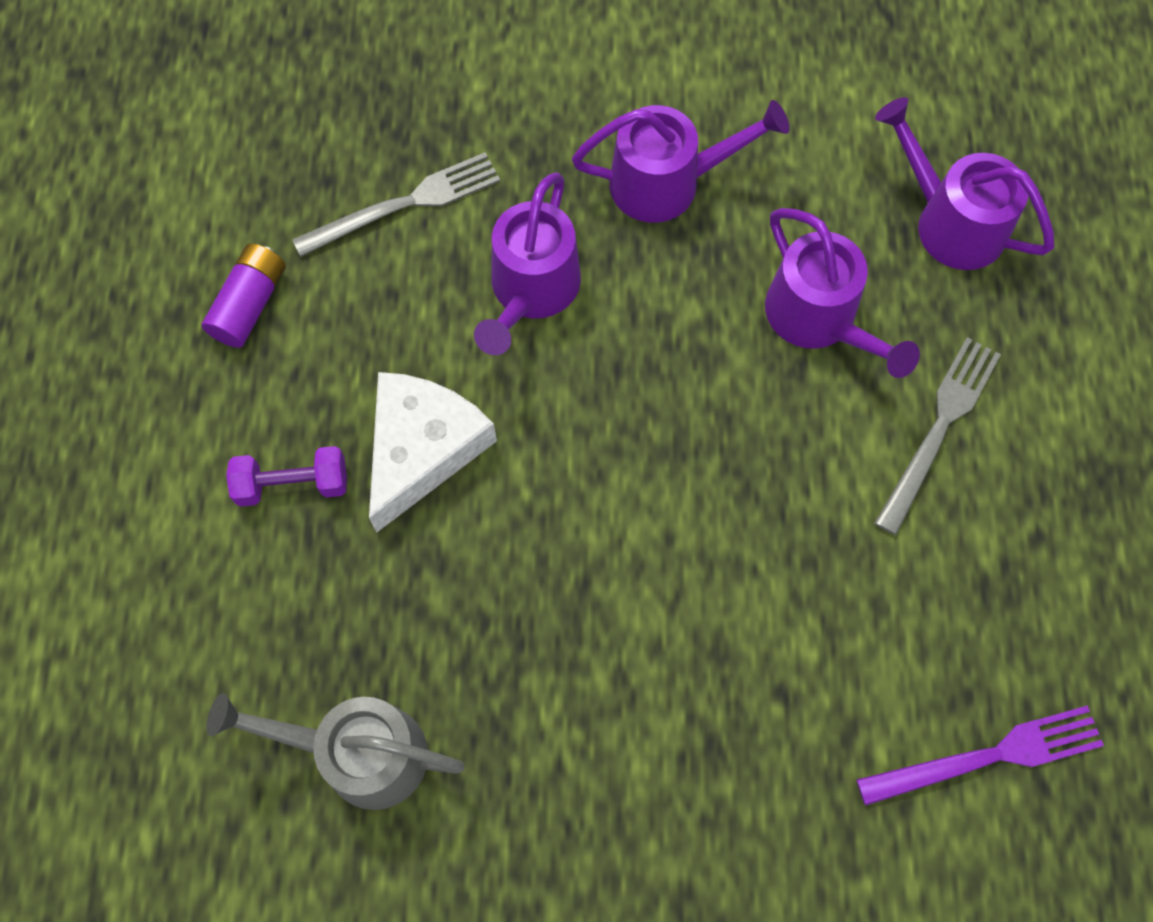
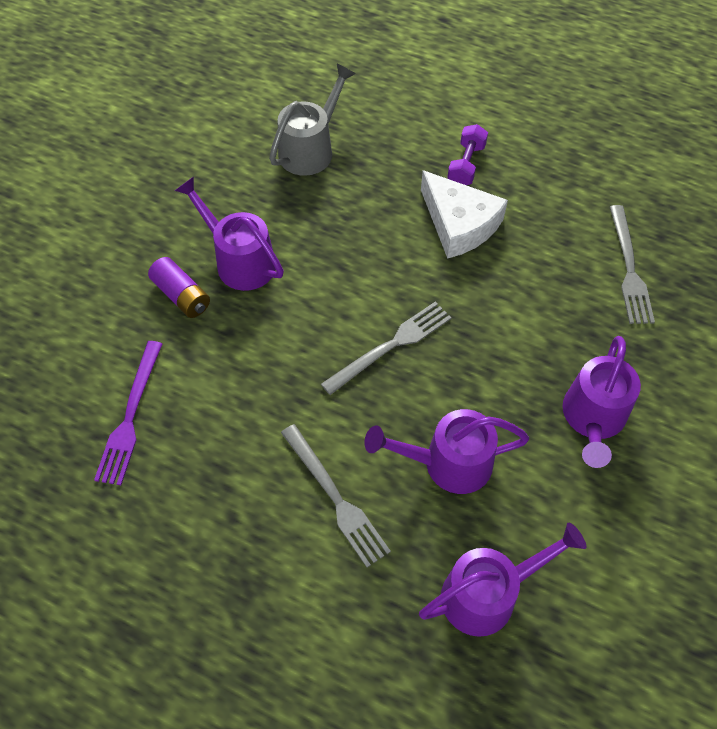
camera: 115 degrees right, 10 degrees down
(249, 304) = (586, 178): purple battery -> purple battery (182, 295)
(531, 292) = (539, 310): purple watering can -> purple watering can (239, 260)
(686, 455) = (391, 346): none -> grey fork

